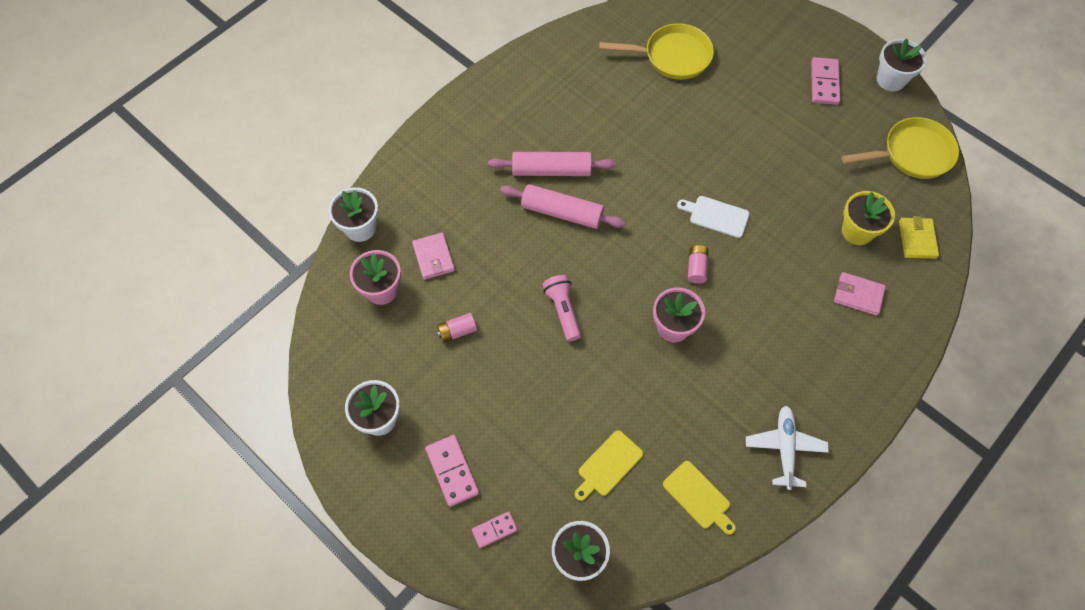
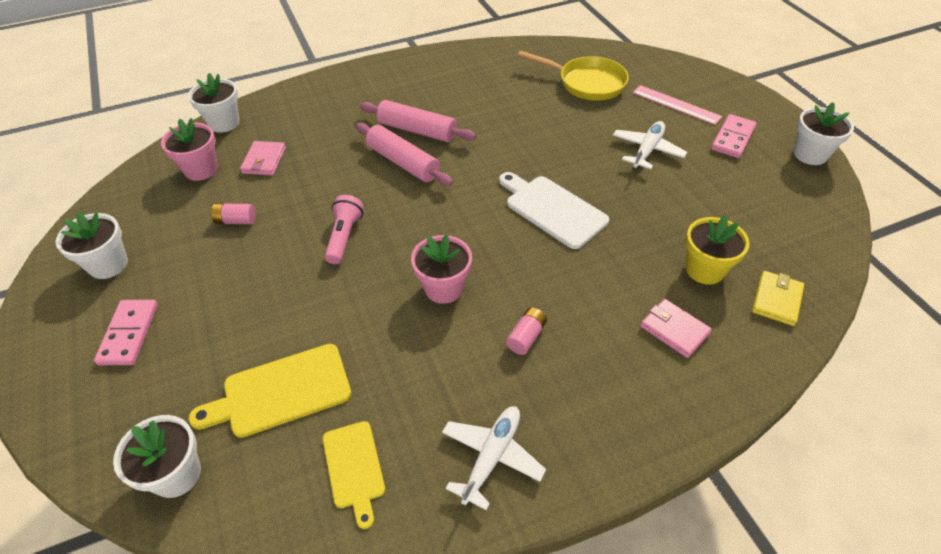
camera: 25 degrees right, 15 degrees down
(494, 530) = (119, 406): pink domino -> none
(608, 465) = (281, 392): yellow cutting board -> yellow cutting board, size x1.55
(696, 268) = (503, 245): pink battery -> pink battery (526, 337)
(716, 216) = (552, 209): white cutting board -> white cutting board, size x1.55
(761, 122) = (647, 150): none -> white plane
(762, 57) = (676, 104): none -> pink ruler
(912, 154) = (807, 221): yellow pan -> none

